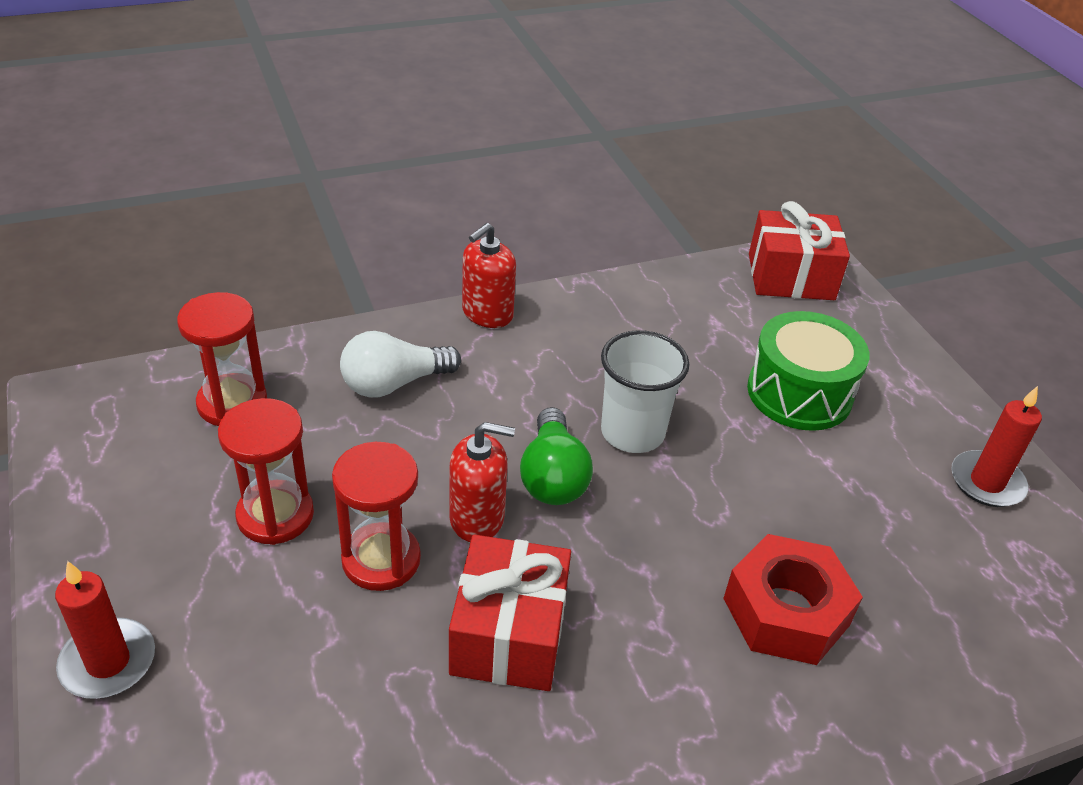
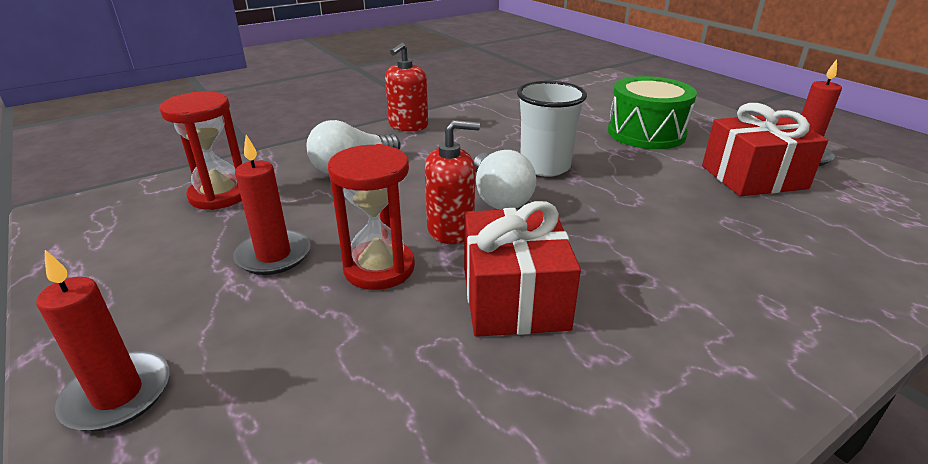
camera: 10 degrees left, 10 degrees down
(275, 515) = (273, 255): red hourglass -> red candle
(553, 476) = (499, 197): green light bulb -> white light bulb
(786, 611) = (725, 243): red nut -> none
(791, 277) = (602, 87): red gift -> red gift (753, 177)

